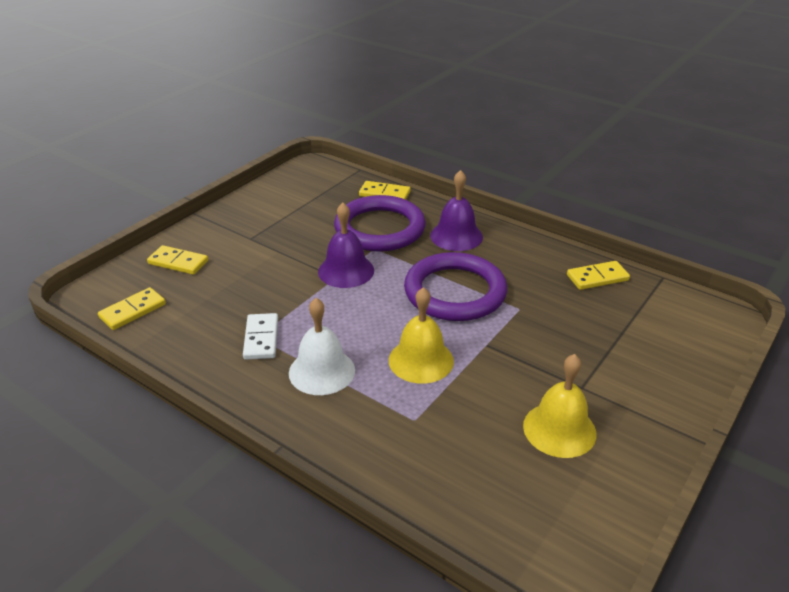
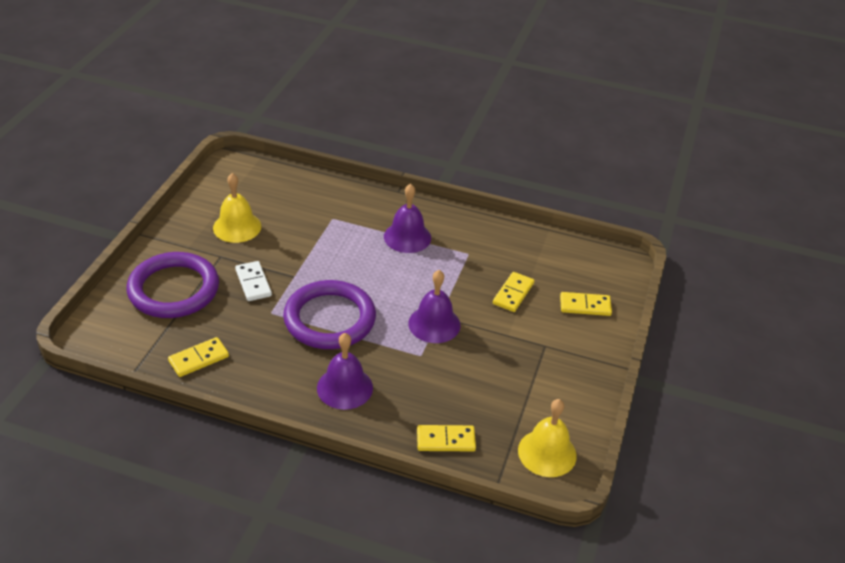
camera: 160 degrees right, 5 degrees up
(132, 311) = (577, 257): yellow domino -> yellow domino (513, 294)
(261, 338) = (464, 252): white domino -> white domino (253, 283)
(322, 371) = (407, 237): white bell -> purple bell
(380, 228) = (427, 383): purple ring -> purple ring (174, 289)
(421, 360) = (340, 256): yellow bell -> yellow bell (547, 453)

